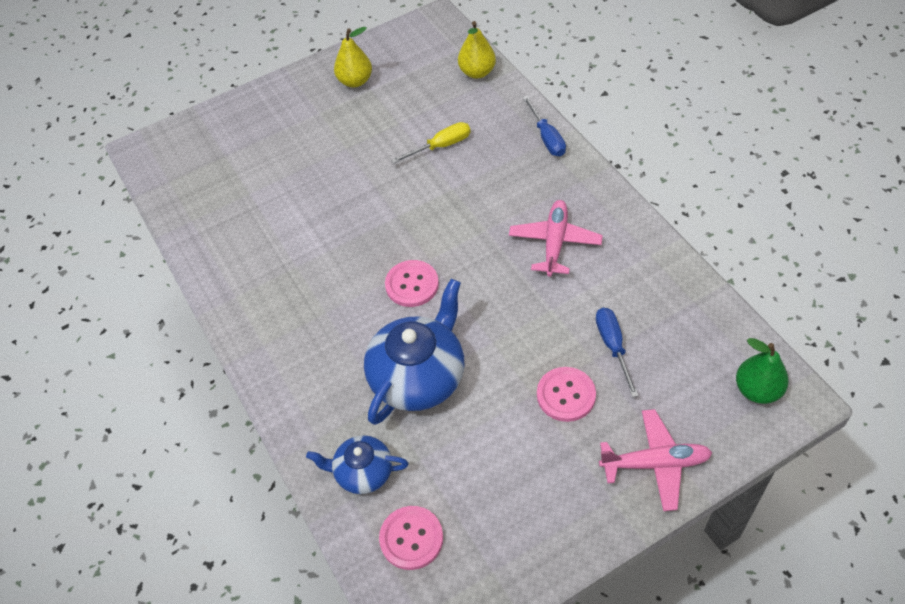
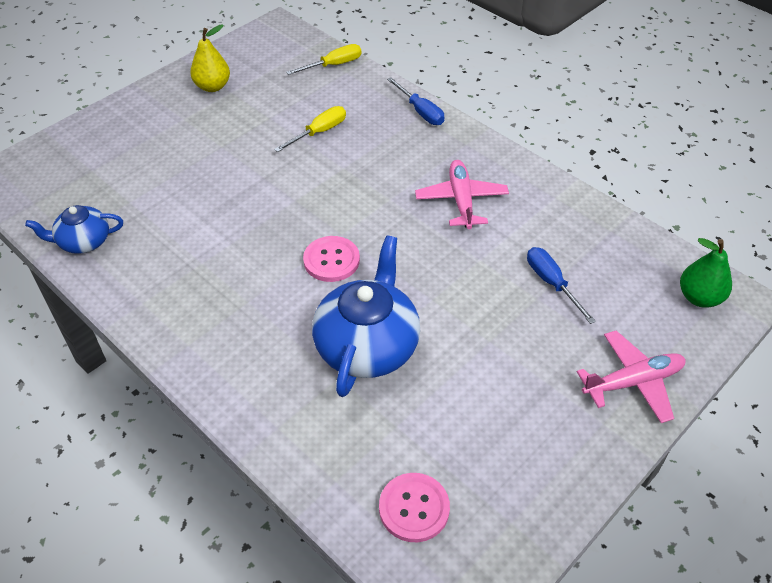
camera: 20 degrees left, 5 degrees down
(362, 472) = (338, 452): blue teapot -> blue teapot (83, 242)
(477, 72) = (333, 65): yellow pear -> yellow screwdriver
(566, 395) = (523, 335): pink button -> none

